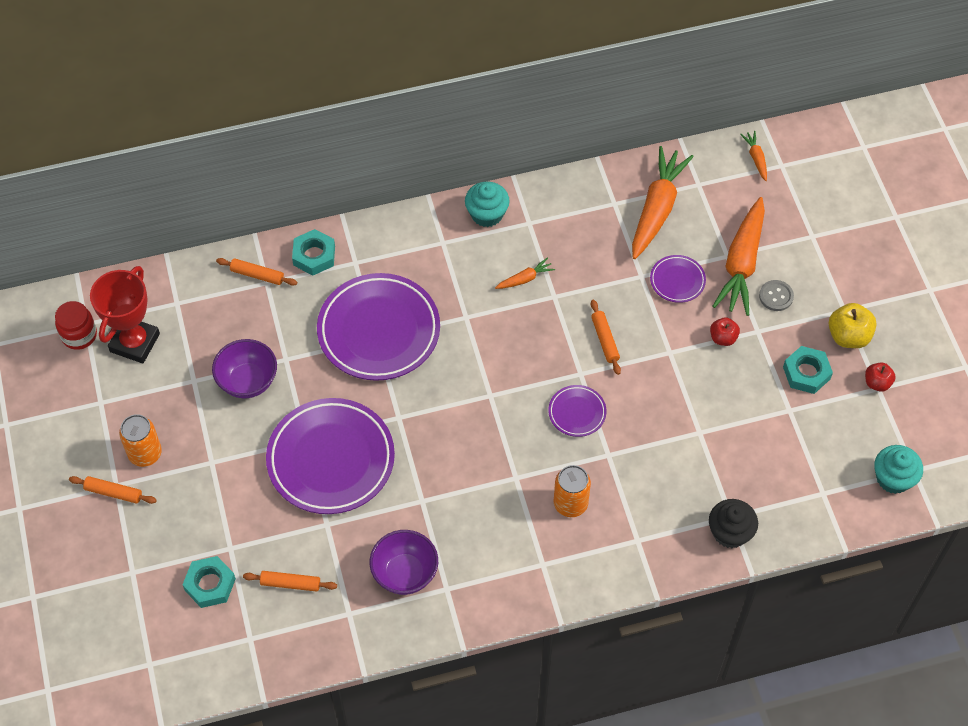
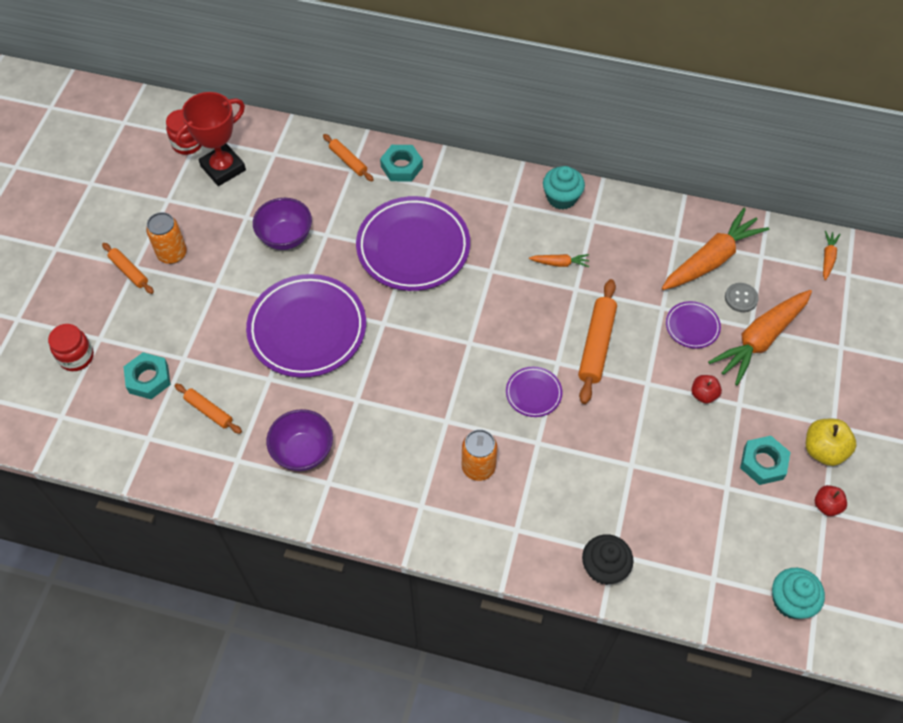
camera: 30 degrees right, 0 degrees up
(122, 601) = (76, 357): none -> red jar
(605, 340) = (596, 345): orange rolling pin -> orange rolling pin, size x1.70
(776, 296) = (775, 382): grey button -> grey button (741, 298)

